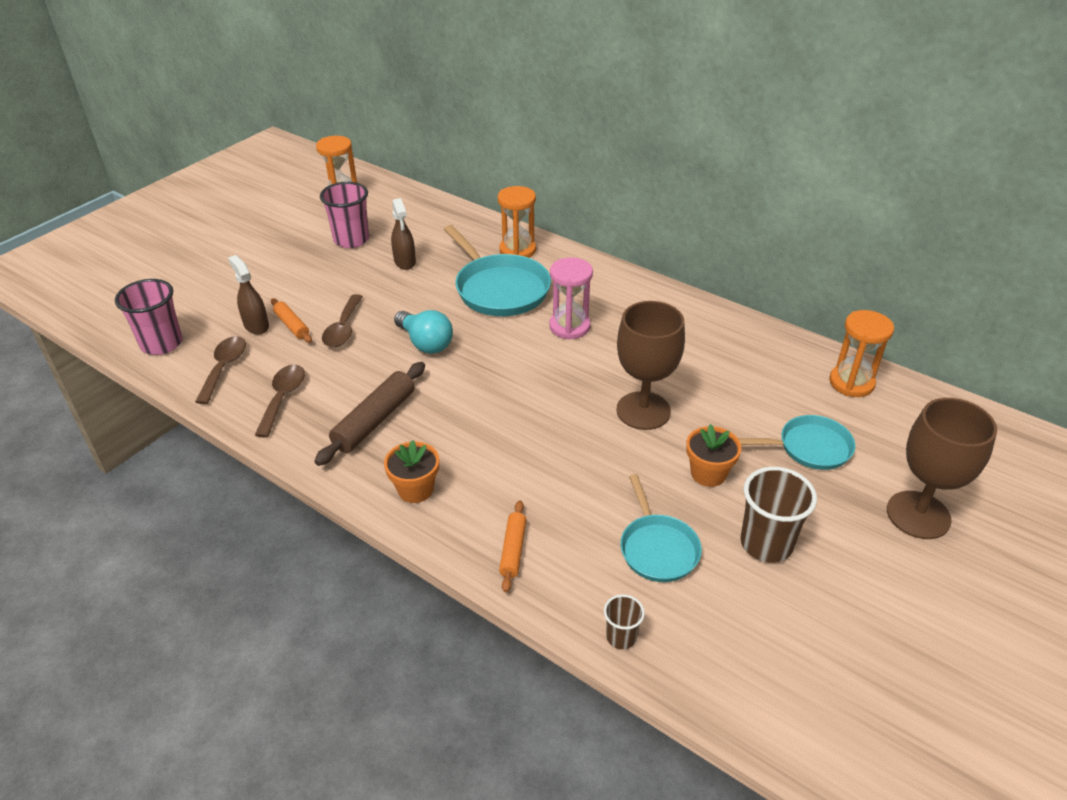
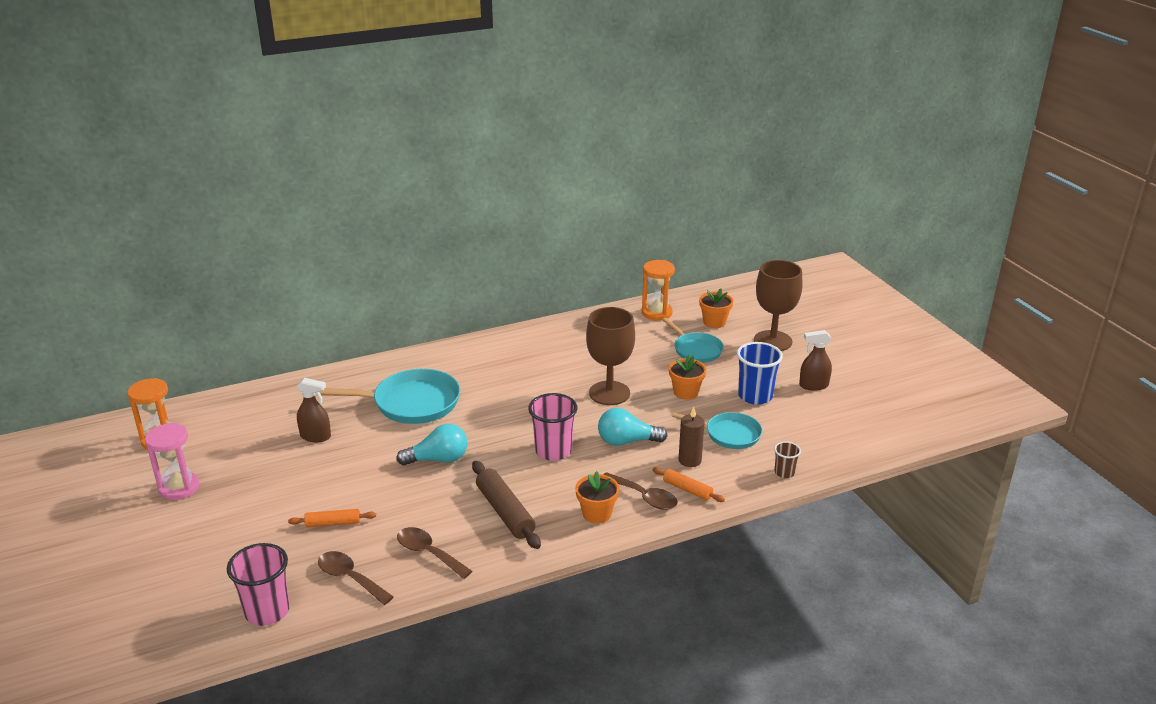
camera: 60 degrees left, 10 degrees down
(256, 325) = (308, 544): brown spray bottle -> brown spray bottle (813, 385)
(343, 329) = (371, 496): brown spoon -> brown spoon (644, 497)
(351, 240) = (243, 455): pink cup -> pink cup (553, 451)
(517, 250) = (371, 378): orange hourglass -> none
(563, 461) = (626, 441): none -> turquoise light bulb
(569, 327) = (493, 389): pink hourglass -> pink hourglass (179, 488)
(572, 530) = (689, 460): none -> brown candle
(766, 543) = (755, 396): brown cup -> blue cup
(810, 447) = (696, 350): turquoise pan -> turquoise pan turned 120 degrees clockwise
(893, 441) = (714, 322): none -> orange flower pot

